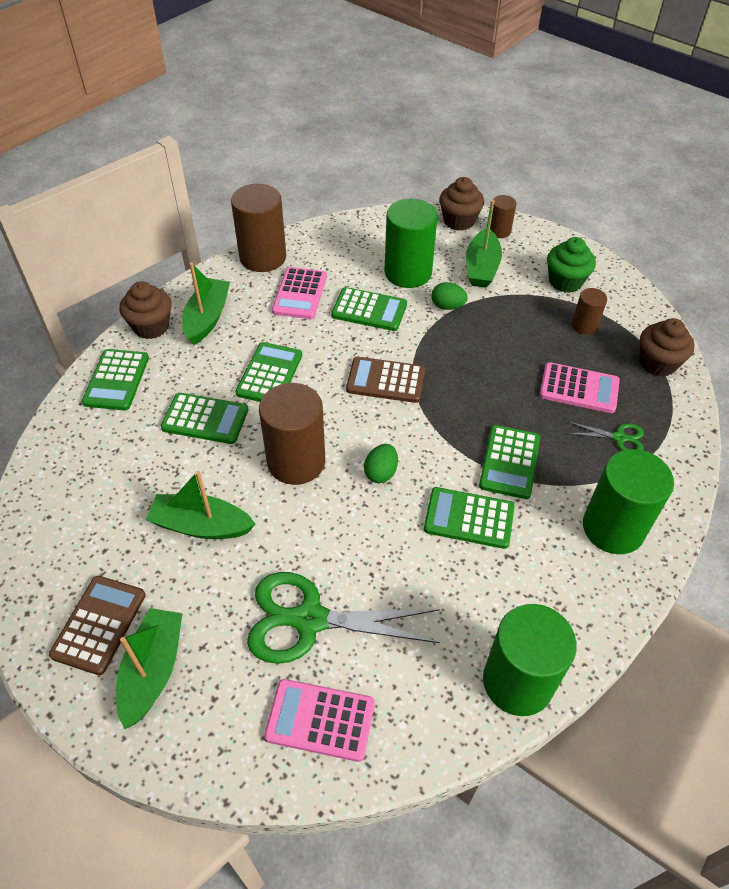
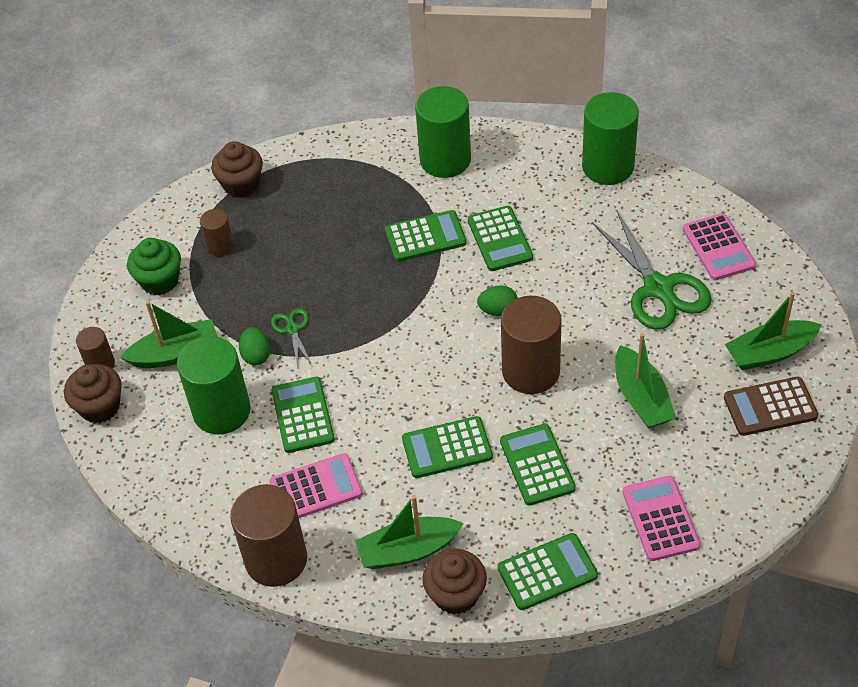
camera: 115 degrees left, 0 degrees up
(386, 380) = (392, 356): brown calculator -> none
(579, 388) = (308, 223): pink calculator -> pink calculator (660, 519)
(619, 437) = (350, 183): green scissors -> green scissors (292, 329)

